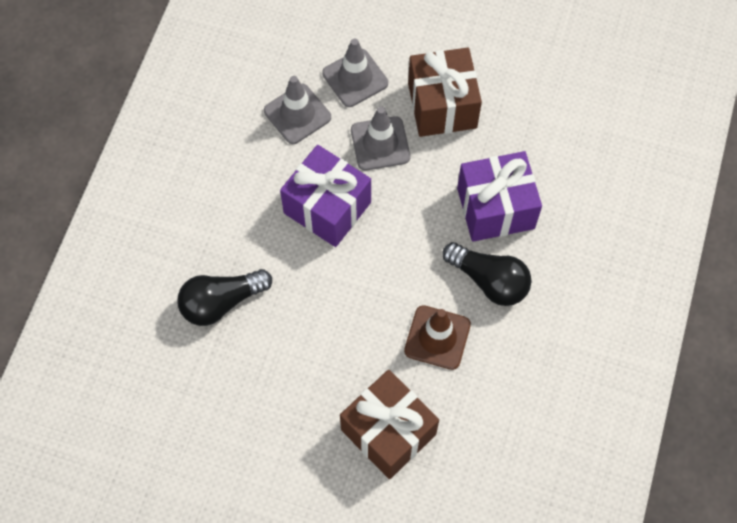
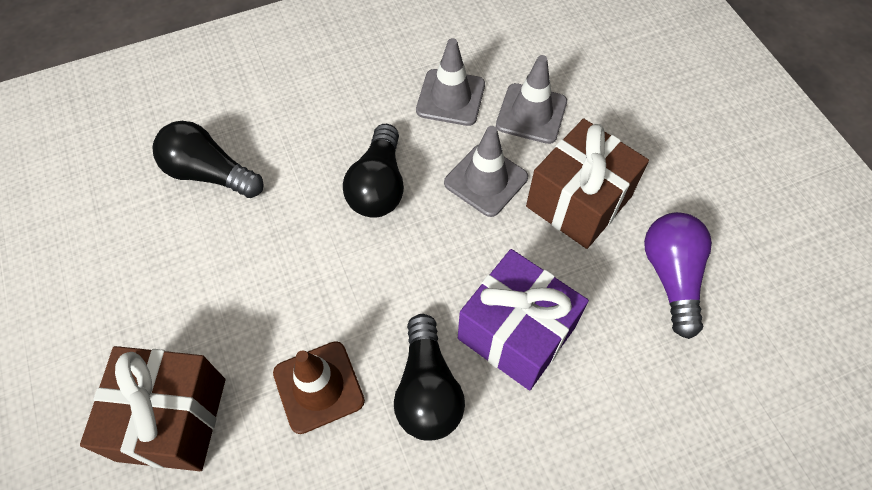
camera: 50 degrees right, 5 degrees down
(327, 207) = (378, 186): purple gift -> black light bulb
(532, 100) = (671, 276): none -> purple light bulb

